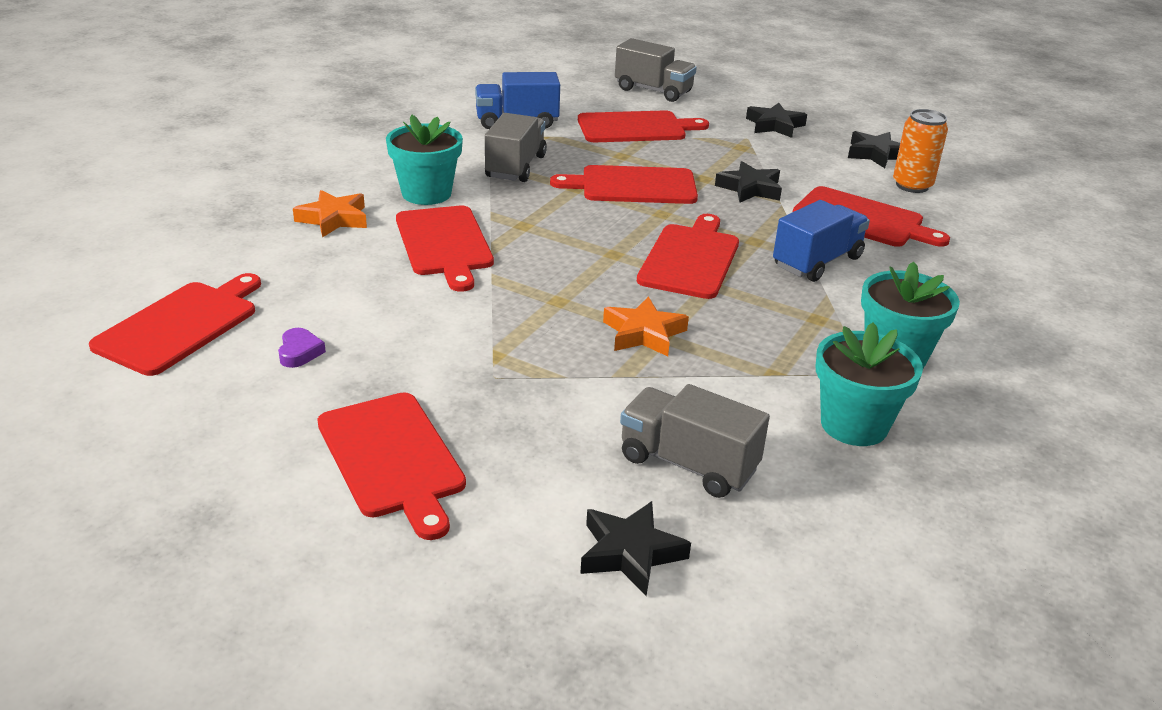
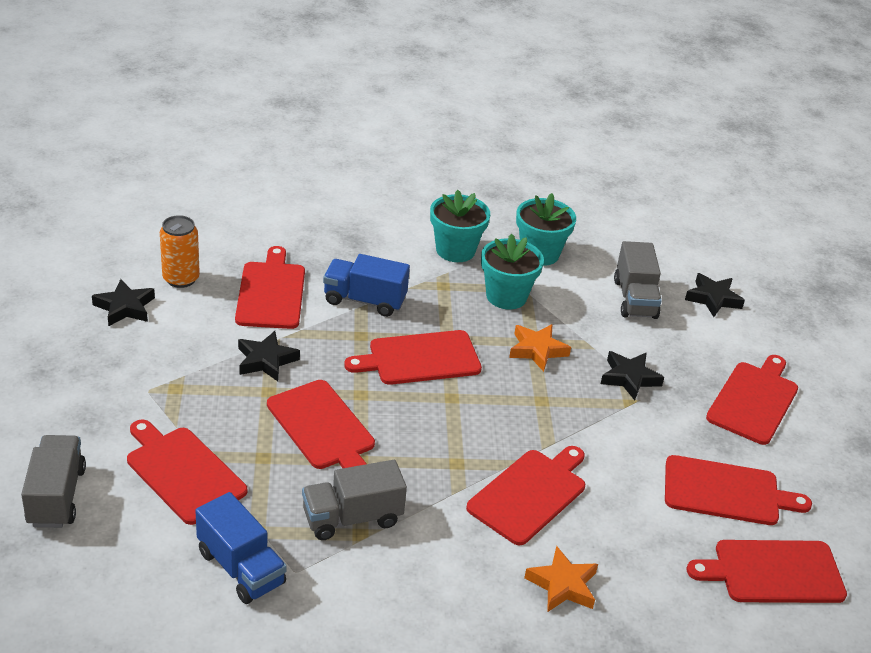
camera: 125 degrees left, 5 degrees up
(299, 352) = (726, 492): purple heart -> red cutting board
(426, 193) = (461, 551): turquoise flower pot -> turquoise flower pot (506, 296)
(774, 125) = (98, 381): black star -> black star (629, 378)

